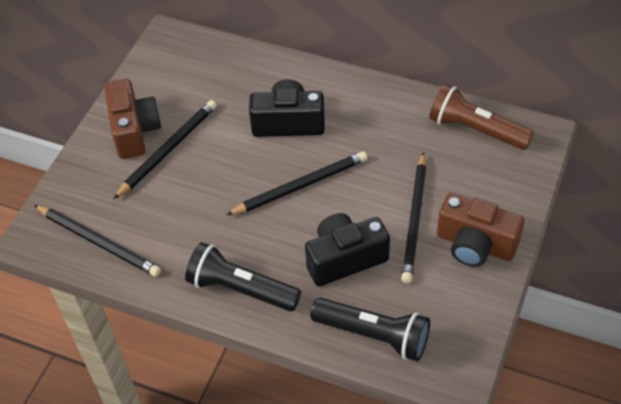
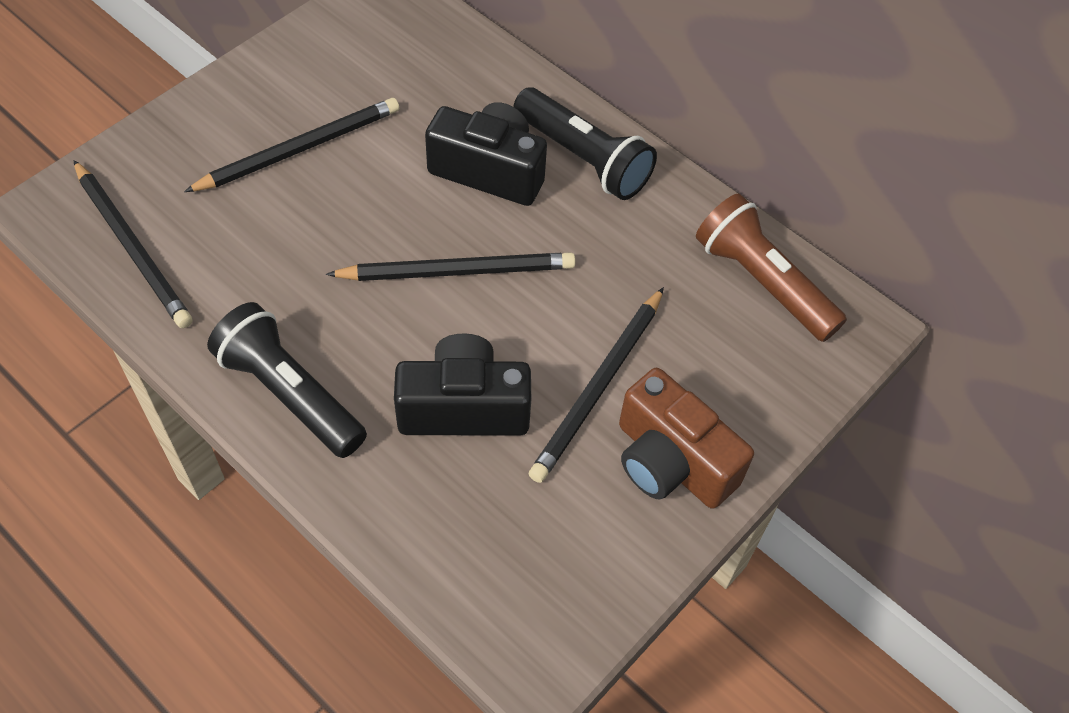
camera: 15 degrees right, 5 degrees up
(134, 130) = (268, 104): brown camera -> none
(374, 335) = (444, 544): black flashlight -> black flashlight (583, 158)

